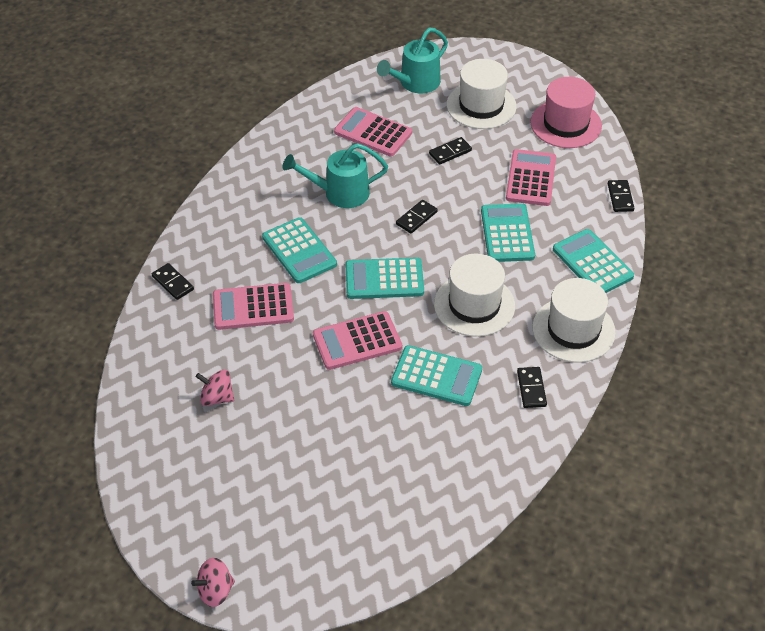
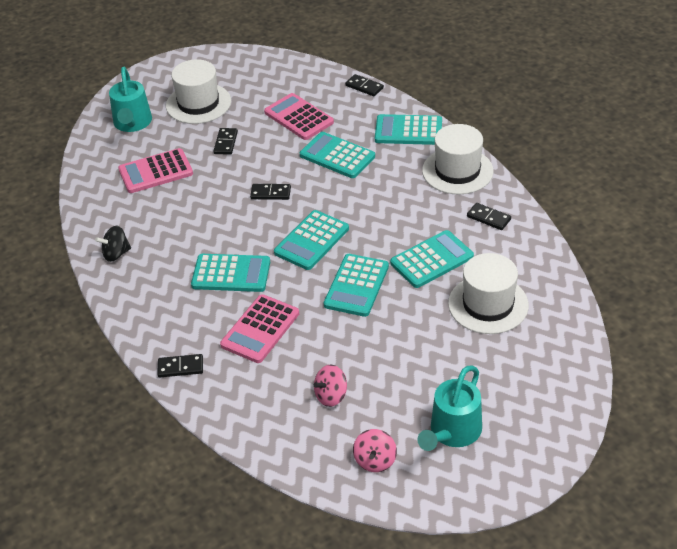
camera: 50 degrees left, 5 degrees down
(215, 591) = (519, 485): pink spinning top -> pink spinning top (375, 460)
(260, 169) = (116, 254): none -> black spinning top
(339, 193) = (197, 221): turquoise watering can -> turquoise watering can (452, 432)
(357, 341) = (356, 286): pink calculator -> turquoise calculator
(416, 218) = (270, 193): black domino -> black domino turned 75 degrees counterclockwise
(474, 305) = (386, 207): white hat -> white hat (488, 304)
(566, 124) = (267, 74): pink hat -> none

